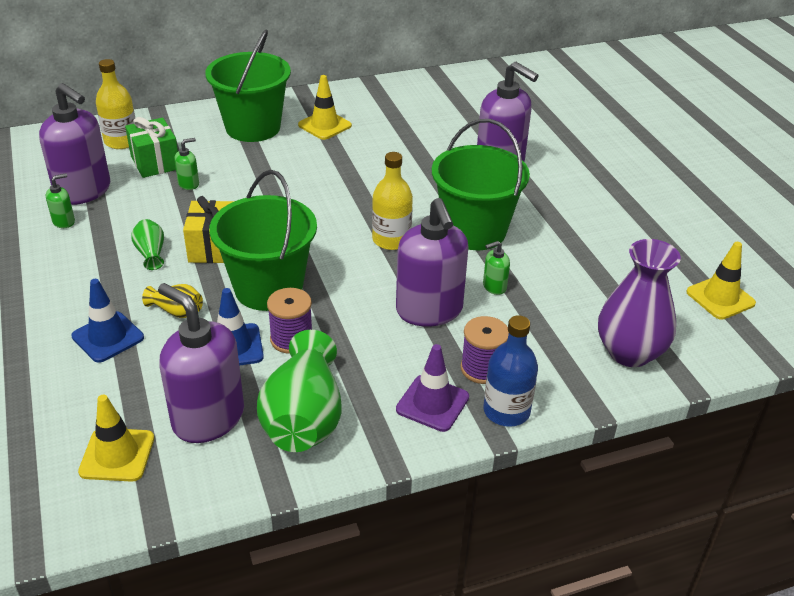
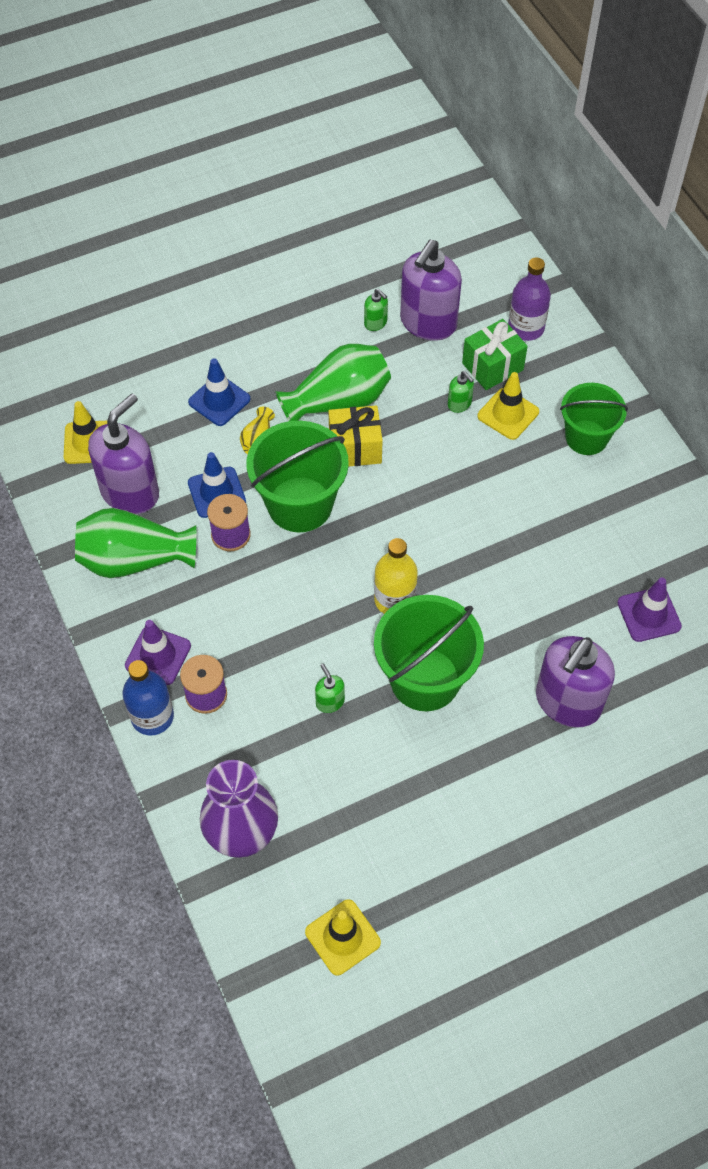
camera: 85 degrees right, 20 degrees up
(121, 141) = (526, 328): yellow bottle -> purple bottle
(151, 253) = (338, 401): green vase -> green vase, size x2.12
(253, 127) = (586, 437): green bucket -> green bucket, size x0.67
(324, 125) = (611, 507): yellow traffic cone -> yellow traffic cone (508, 414)
(426, 122) = (649, 614): none -> purple traffic cone
(429, 310) = (284, 644): purple soap dispenser -> none

